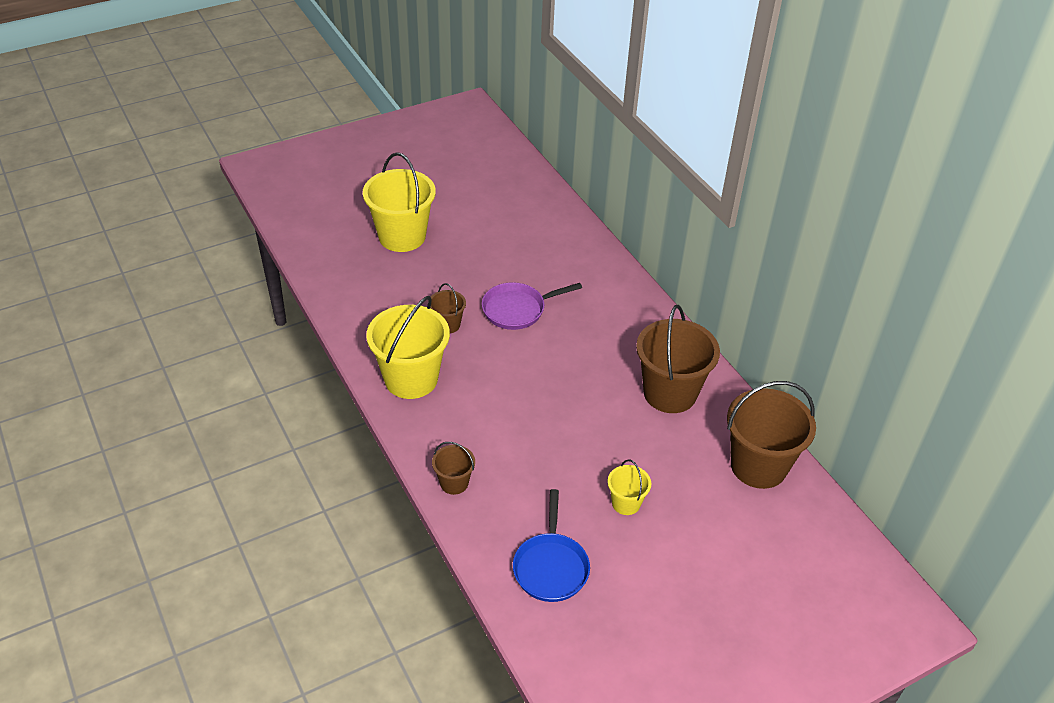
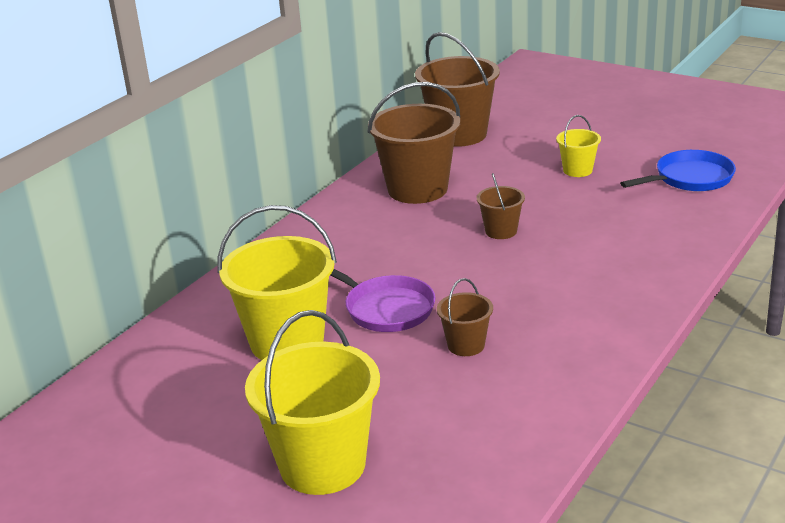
camera: 115 degrees left, 15 degrees down
(411, 379) = (584, 332): yellow bucket -> yellow bucket (287, 341)
(454, 483) = (678, 250): brown bucket -> brown bucket (501, 231)

